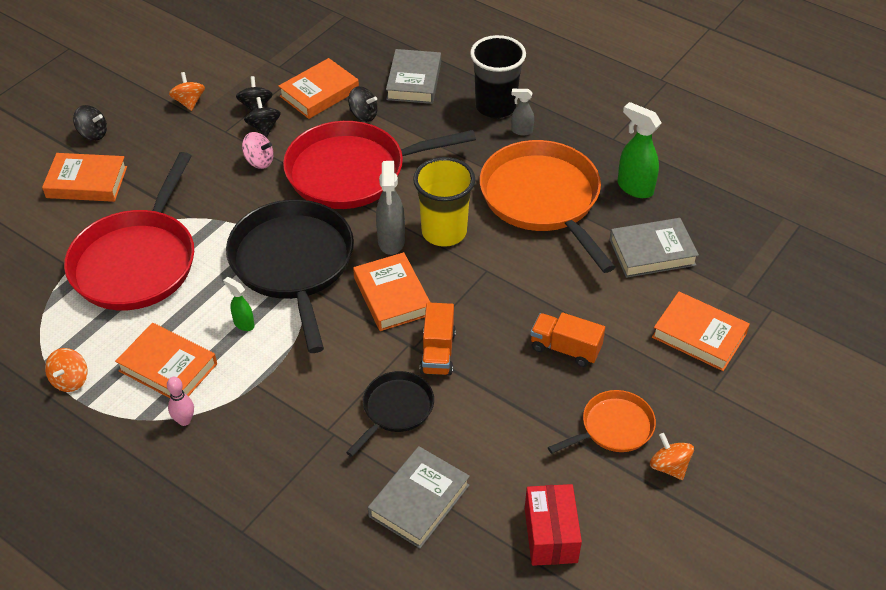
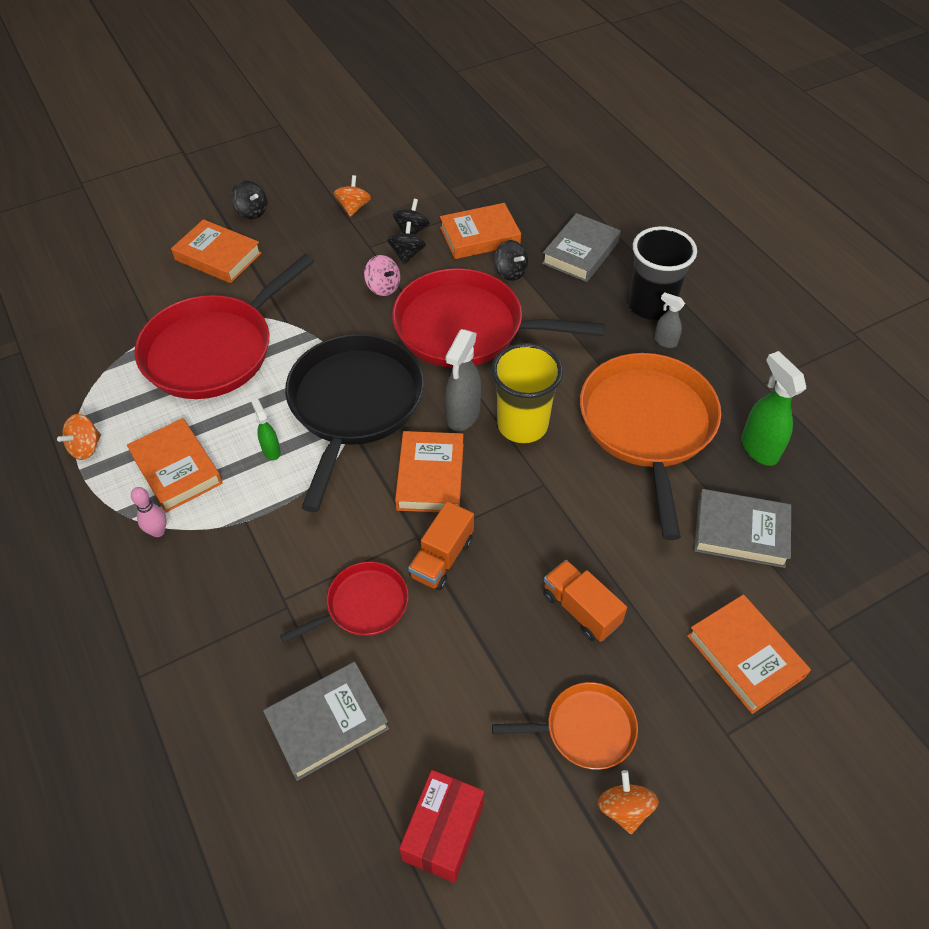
camera: 25 degrees right, 5 degrees up
(395, 409) = (363, 605): black pan -> red pan

